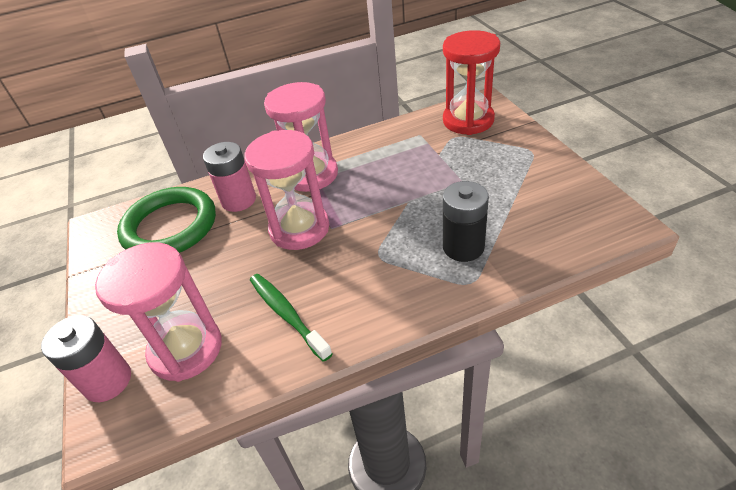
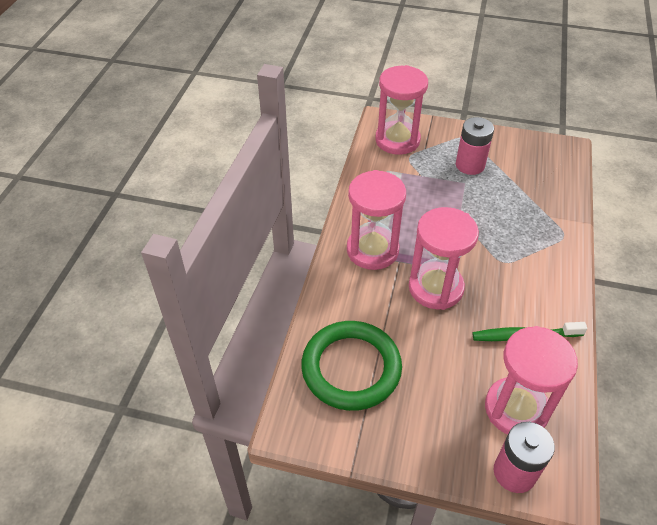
camera: 60 degrees left, 5 degrees up
(238, 200) = (360, 308): pink battery -> pink battery (470, 165)
(463, 247) = (530, 220): black battery -> none
(468, 120) = (397, 140): red hourglass -> pink hourglass

